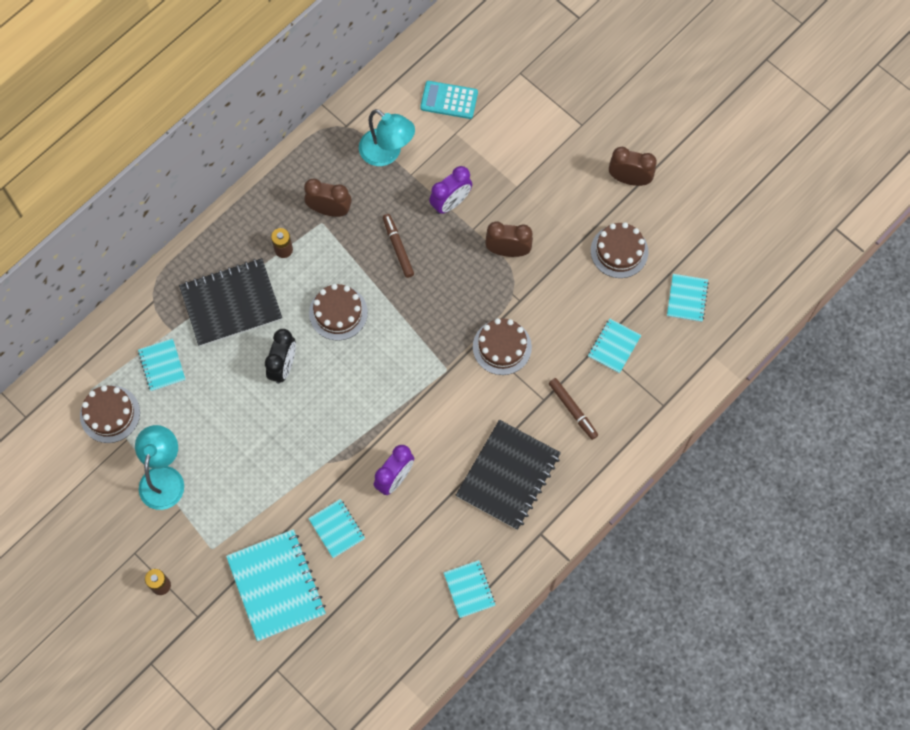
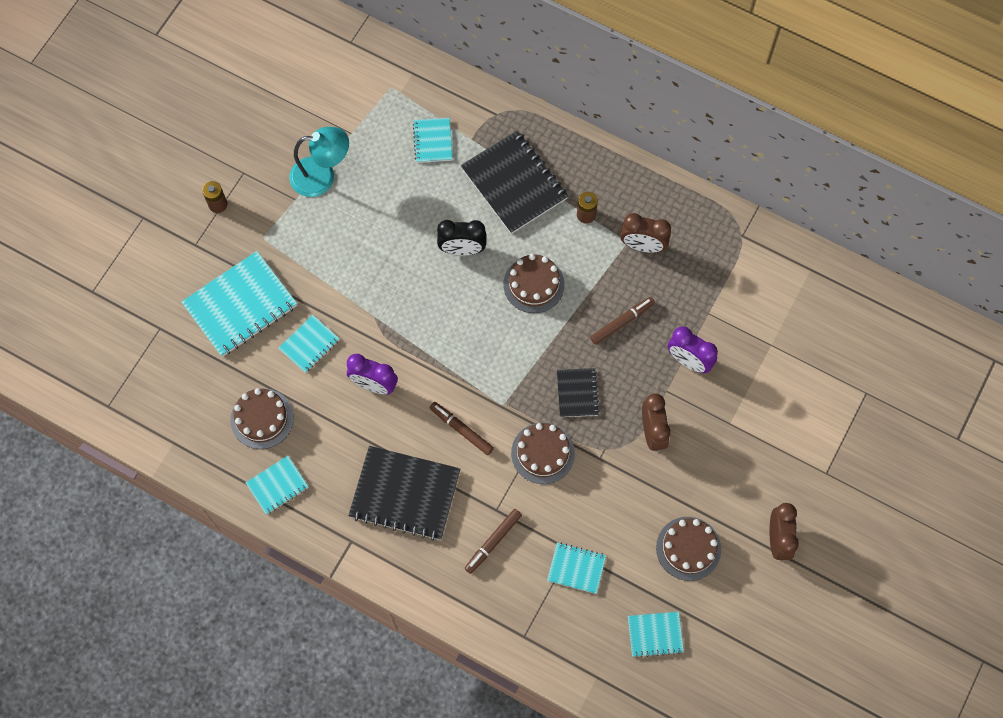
camera: 75 degrees right, 0 degrees up
(110, 414) = (372, 111): brown cake -> brown cake (262, 418)
(162, 365) = (433, 141): turquoise notebook -> turquoise notebook turned 60 degrees counterclockwise
(329, 210) = (642, 246): brown clock -> brown clock turned 105 degrees clockwise
(387, 153) = (725, 283): turquoise lamp -> none
(449, 100) = (807, 328): turquoise calculator -> none
(454, 303) = (577, 393): none -> black notebook
(460, 411) = (461, 430): none -> brown marker

